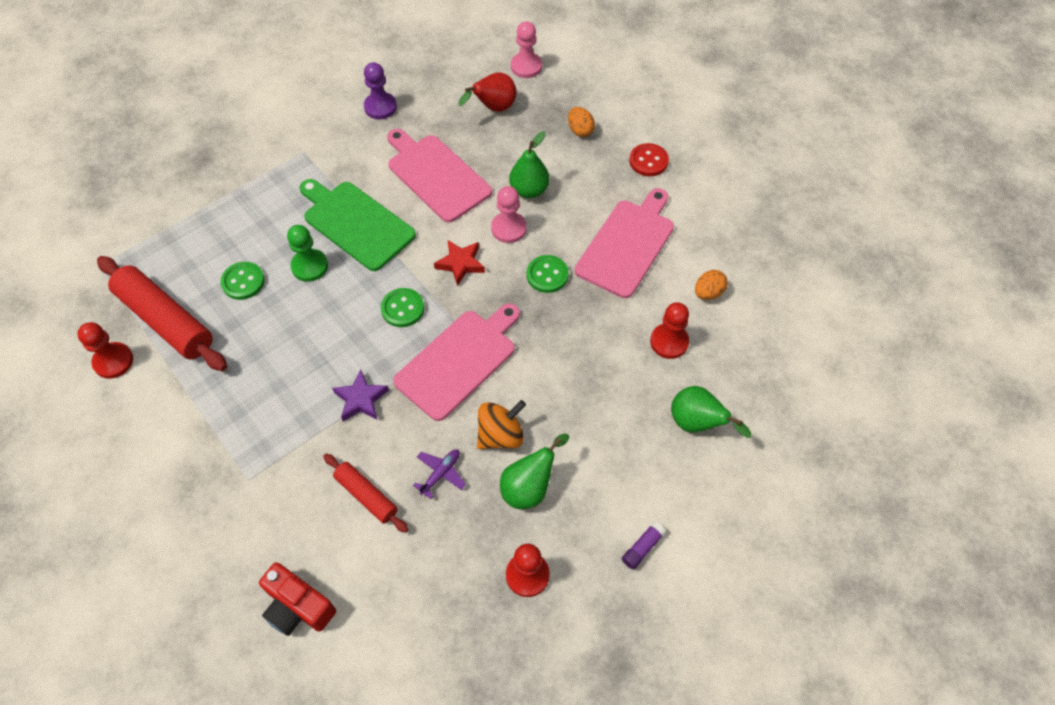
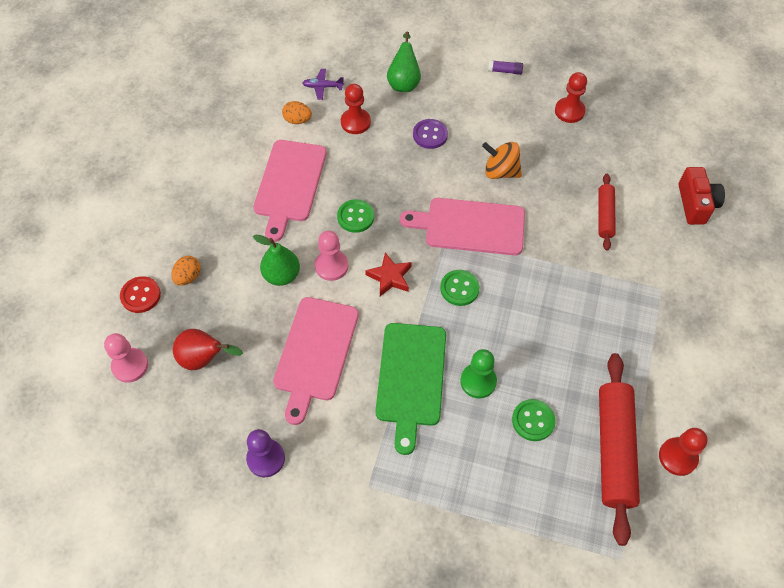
camera: 125 degrees left, 0 degrees up
(361, 399) = (549, 264): purple star -> none
(440, 473) = (554, 187): purple plane -> purple plane (323, 87)
(529, 487) = (519, 138): green pear -> none
(601, 400) = (430, 135): none -> purple button
(627, 245) = (289, 184): pink cutting board -> pink cutting board turned 75 degrees counterclockwise
(648, 161) = (192, 212): red button -> red button (140, 295)

